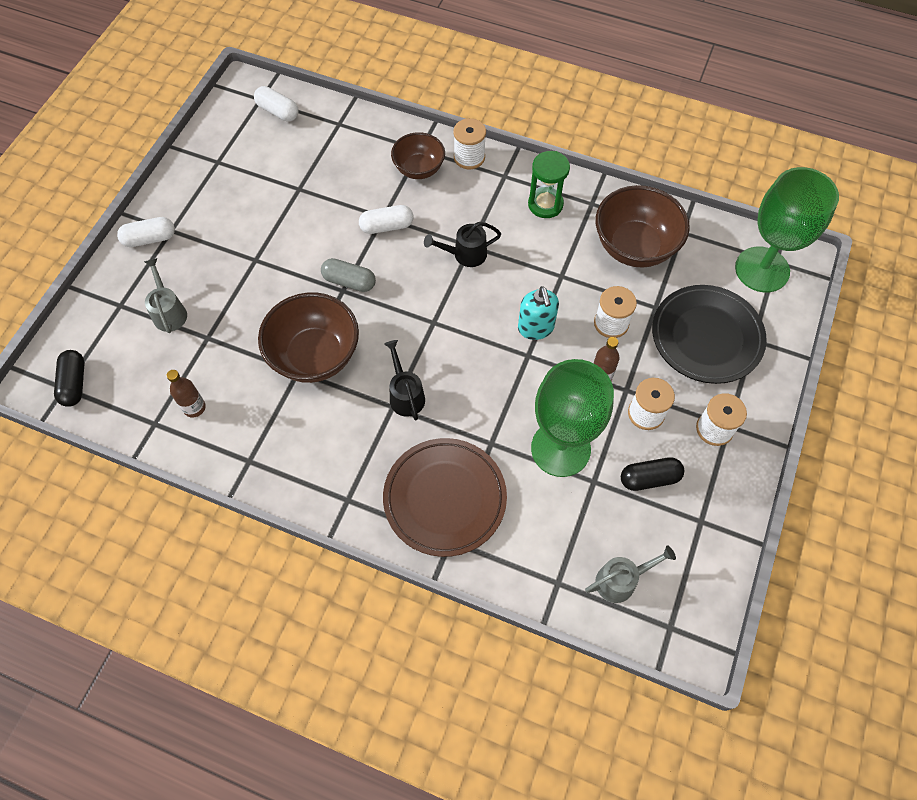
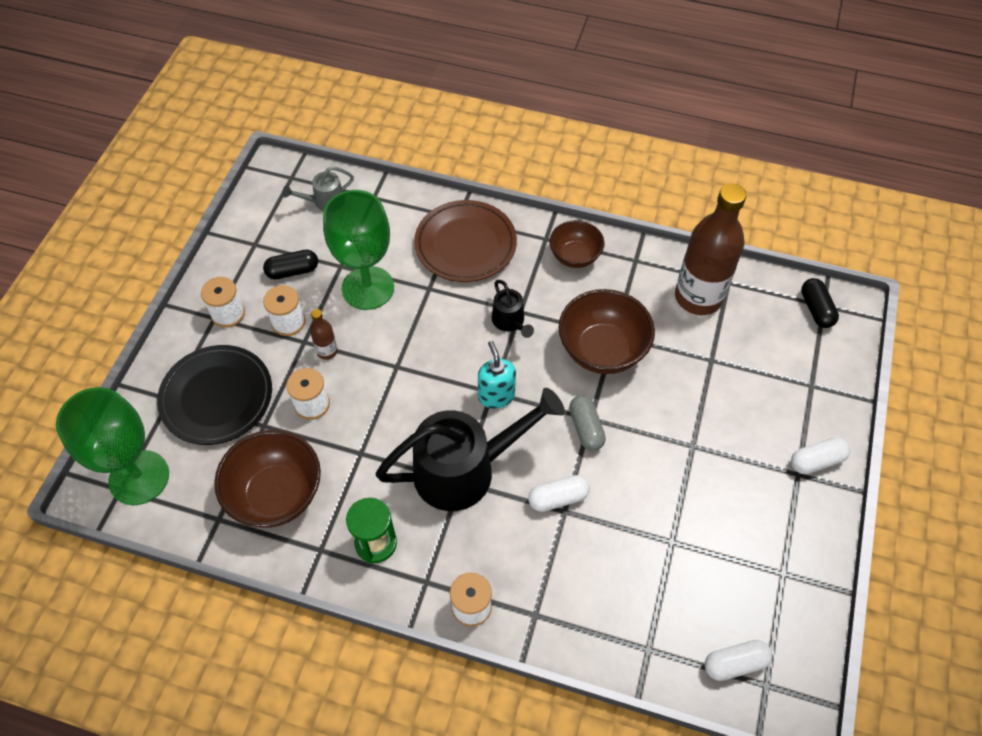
camera: 175 degrees right, 5 degrees down
(169, 311) = (759, 382): grey watering can -> none
(194, 408) = (698, 297): brown bottle -> brown bottle, size x2.36
(278, 111) = (735, 663): white capsule -> white capsule turned 45 degrees counterclockwise
(349, 281) = (586, 428): grey capsule -> grey capsule turned 60 degrees clockwise
(419, 169) = (532, 583): brown bowl -> brown bowl (575, 256)
(464, 254) = (466, 469): black watering can -> black watering can, size x2.18
(536, 328) = (388, 393): turquoise soap dispenser -> turquoise soap dispenser (496, 396)

